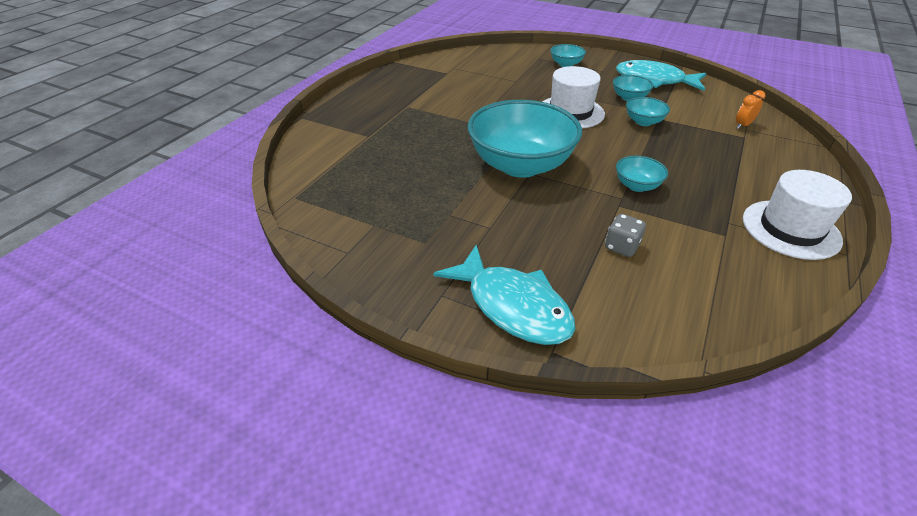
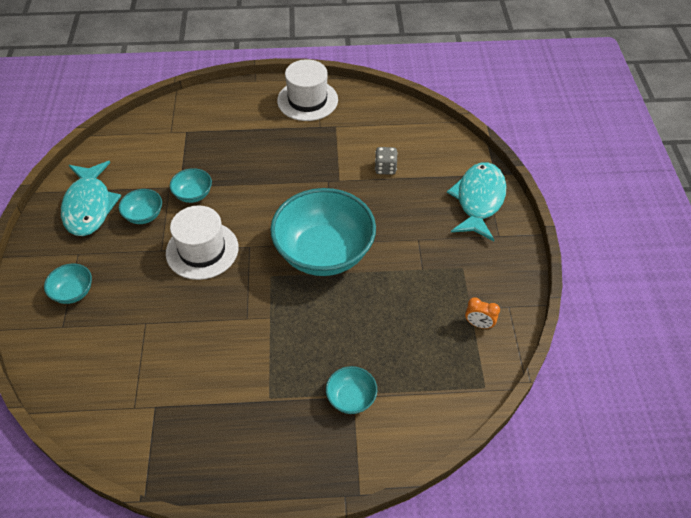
camera: 120 degrees left, 10 degrees up
(637, 186) = (306, 176): turquoise bowl -> turquoise bowl (351, 398)
(742, 125) = (165, 134): orange clock -> orange clock (479, 324)

